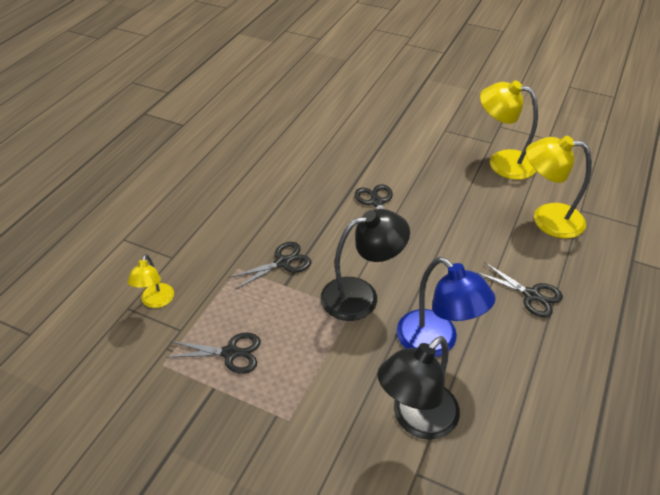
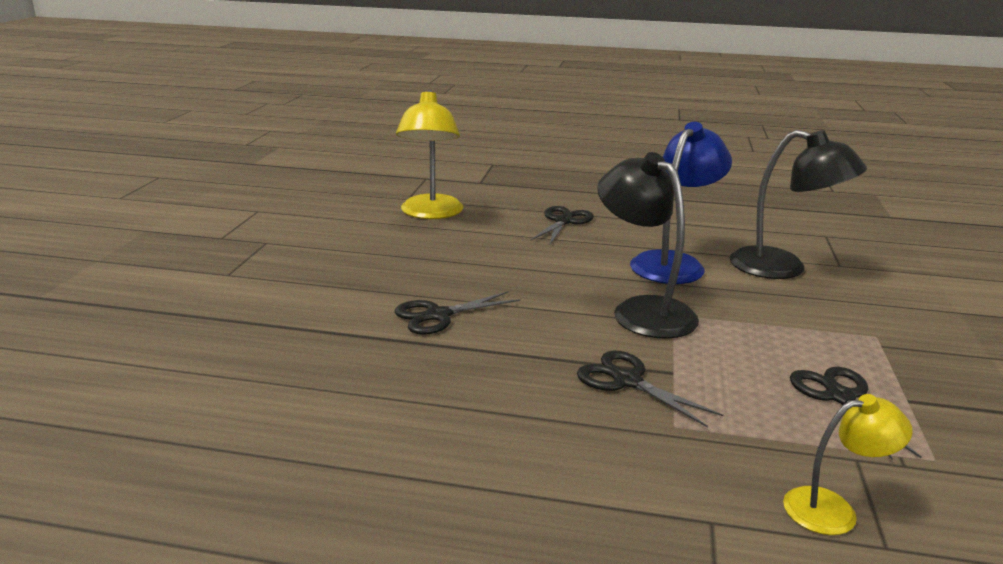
camera: 105 degrees left, 20 degrees down
(502, 162) = (316, 235): yellow lamp -> none

